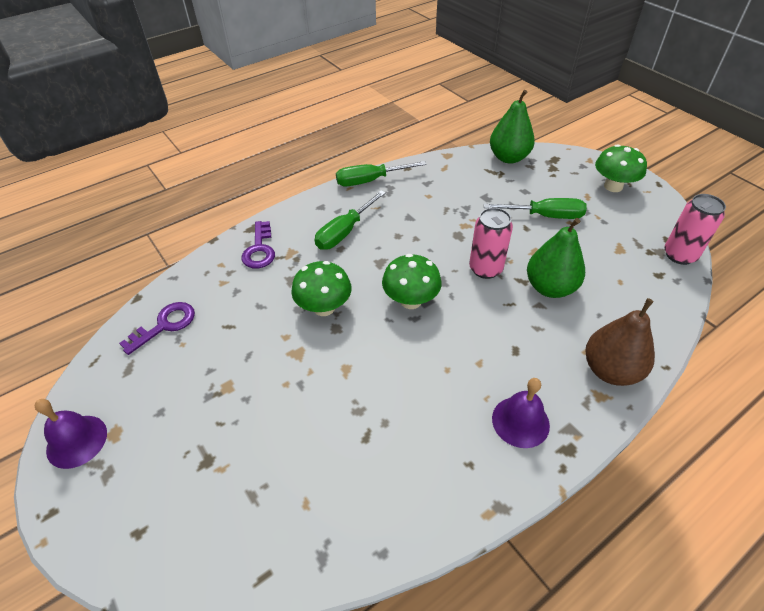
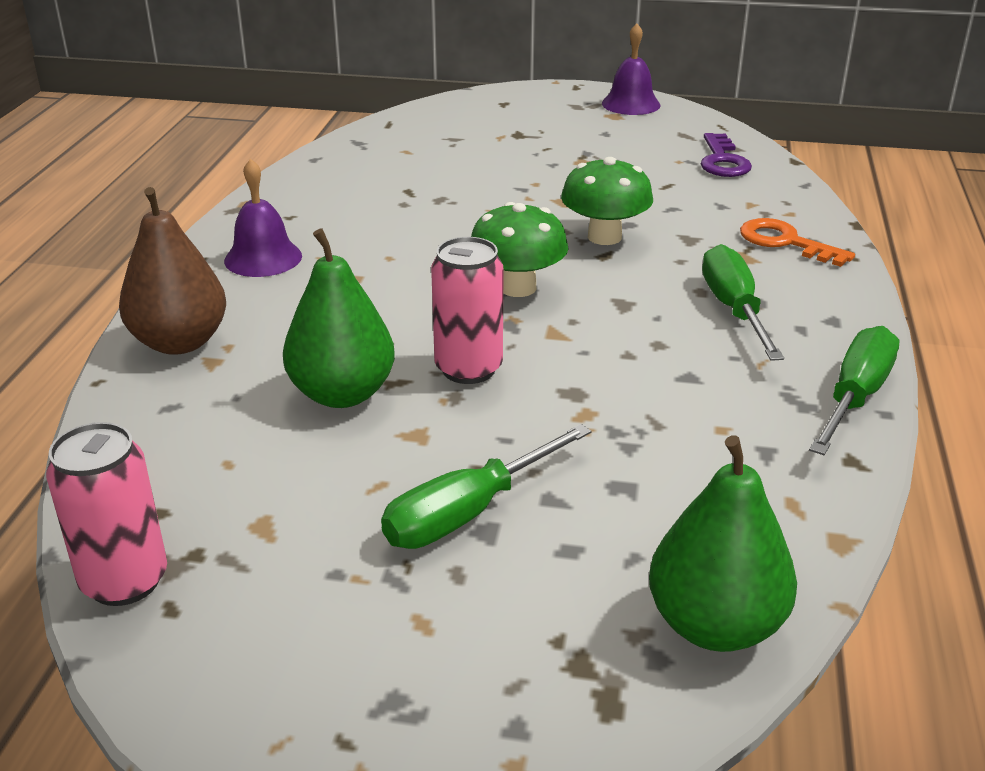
camera: 135 degrees right, 15 degrees down
(259, 249) = (785, 242): purple key -> orange key
(613, 186) = (381, 698): green mushroom -> none

